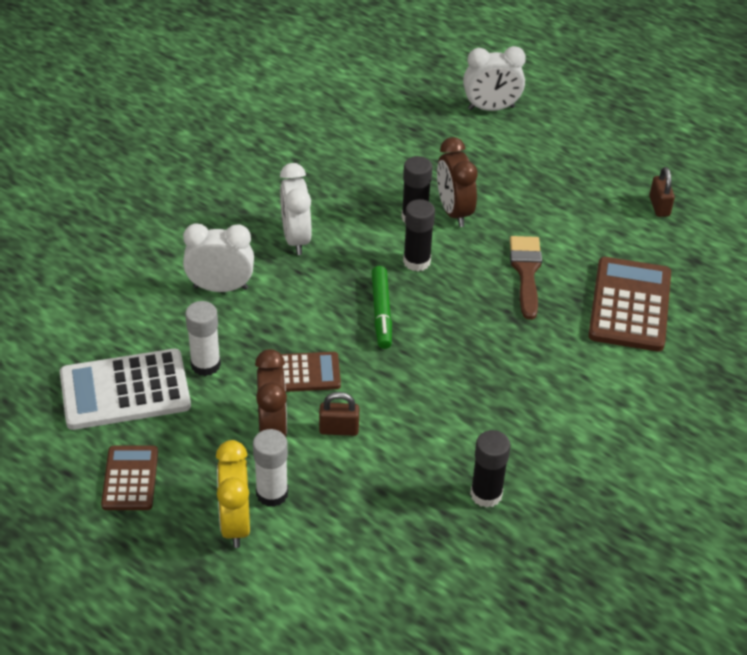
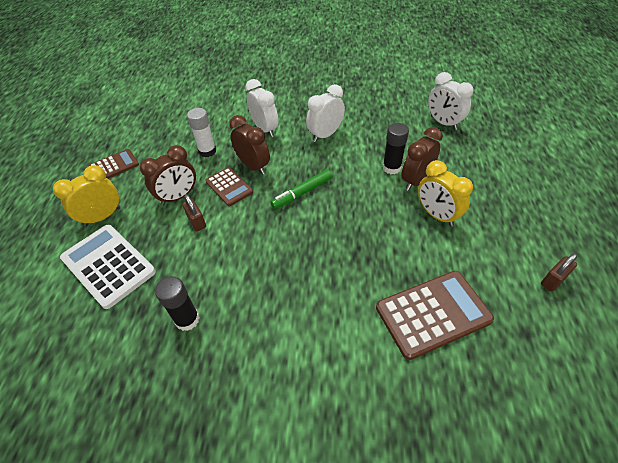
camera: 60 degrees right, 5 degrees up
(125, 391) = (170, 136): white calculator -> white calculator (108, 265)
(272, 493) = (131, 220): white glue stick -> none
(287, 333) = (253, 166): none -> brown clock
(416, 261) = (357, 186): black glue stick -> none
(491, 108) = (523, 151): white clock -> white clock (443, 123)
(517, 228) = (436, 215): none -> yellow clock
(526, 272) = (402, 239): brown brush -> none

